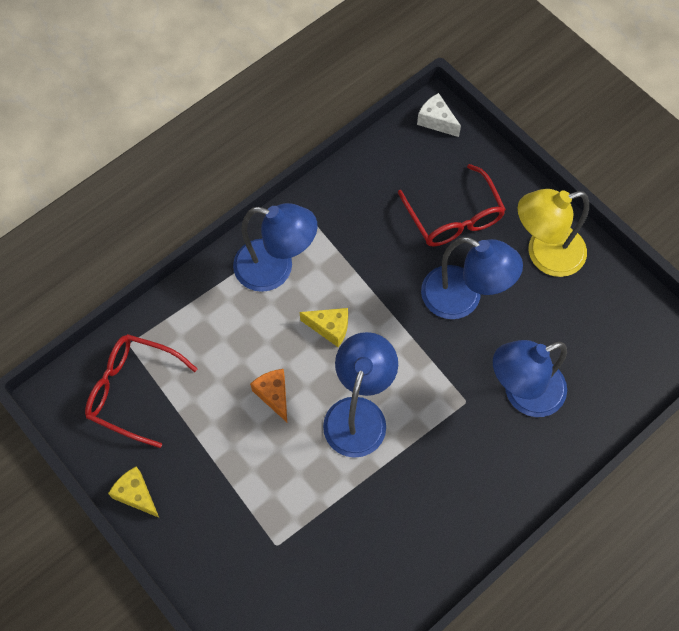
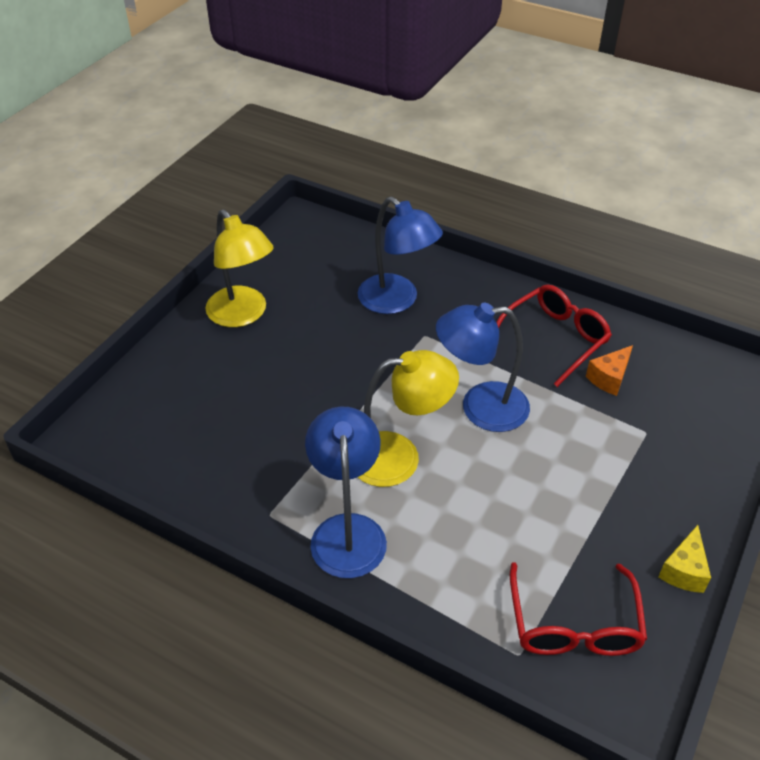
camera: 110 degrees left, 20 degrees down
(274, 395) = (500, 482): orange cheese -> orange cheese (609, 378)
(330, 328) = (399, 457): yellow cheese -> yellow lamp
(436, 121) = (92, 435): white cheese -> none
(454, 217) = (222, 389): red glasses -> red glasses (555, 338)
(463, 299) = (317, 361): blue lamp -> none

